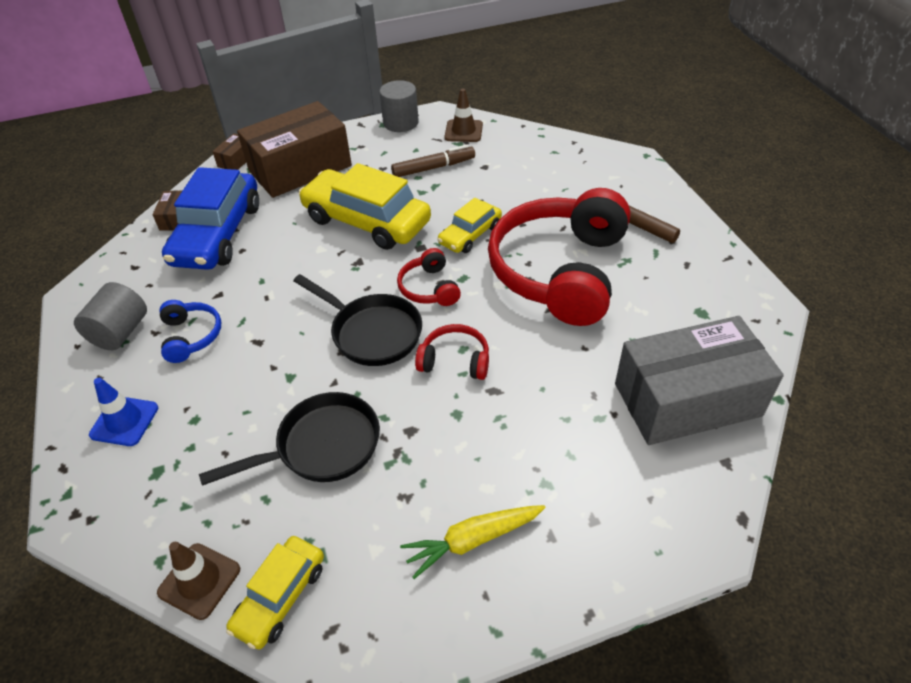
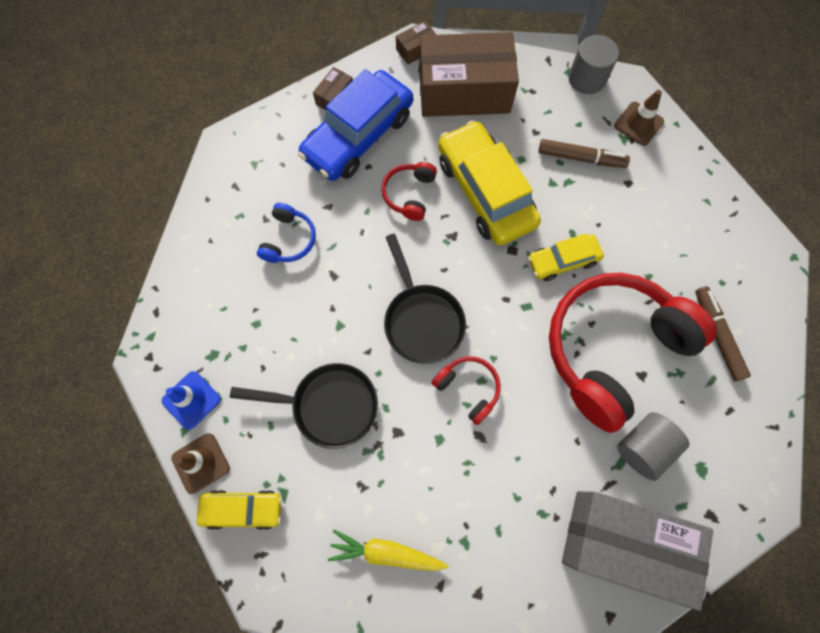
camera: 30 degrees right, 25 degrees up
(120, 332) = (241, 204): grey cylinder -> grey cylinder (643, 447)
(124, 421) = (210, 295): blue traffic cone -> blue traffic cone (191, 400)
(280, 597) = (243, 509): yellow car -> yellow car turned 150 degrees counterclockwise
(429, 288) = (492, 300): red headphones -> red headphones (409, 194)

